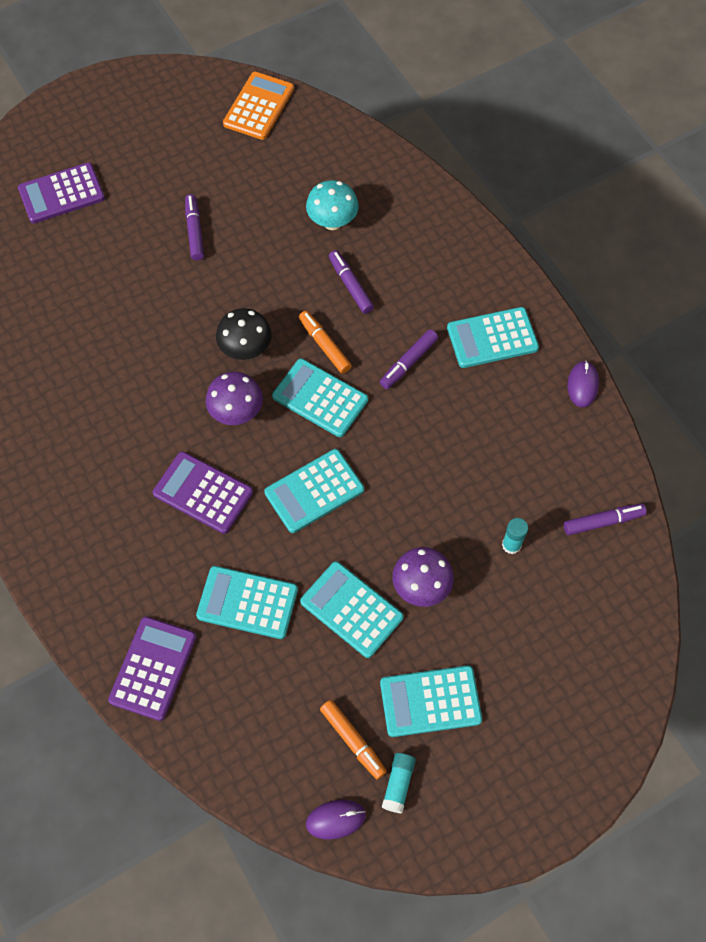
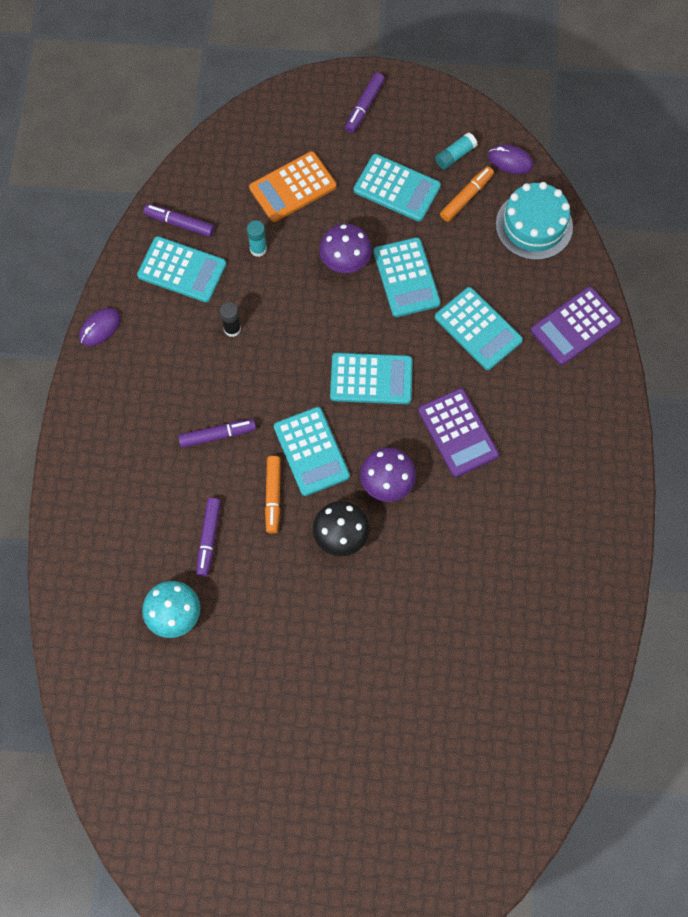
camera: 145 degrees left, 5 degrees up
(61, 194) = (404, 828): purple calculator -> none
(194, 231) = (305, 692): purple marker -> purple marker (364, 106)
(259, 106) = (142, 805): orange calculator -> orange calculator (293, 187)
(261, 755) = (534, 225): none -> turquoise cake
(353, 740) = (466, 197): orange marker -> orange marker turned 45 degrees clockwise
(471, 456) = (232, 329): none -> black glue stick
(492, 338) = (133, 412): turquoise calculator -> turquoise calculator (182, 270)

